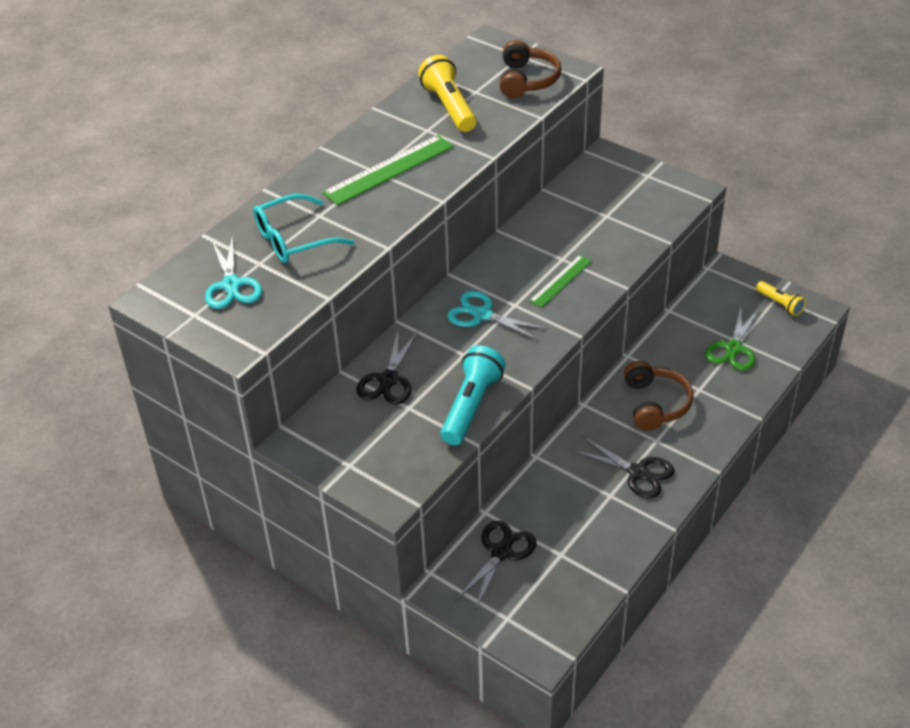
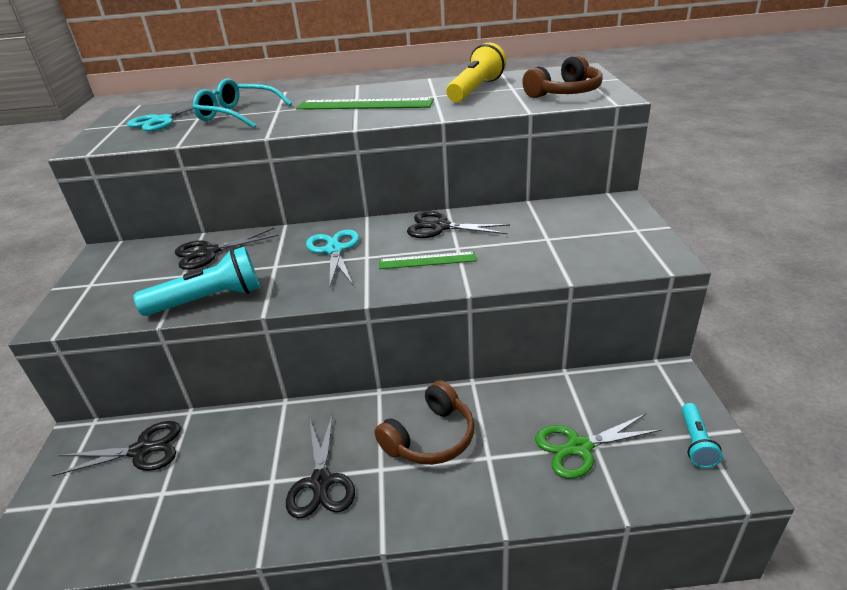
camera: 50 degrees right, 10 degrees down
(521, 249) = (440, 227): none -> black scissors
(780, 304) = (695, 443): yellow flashlight -> turquoise flashlight

